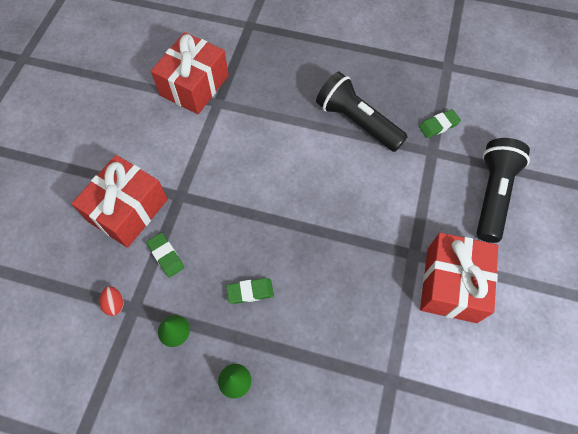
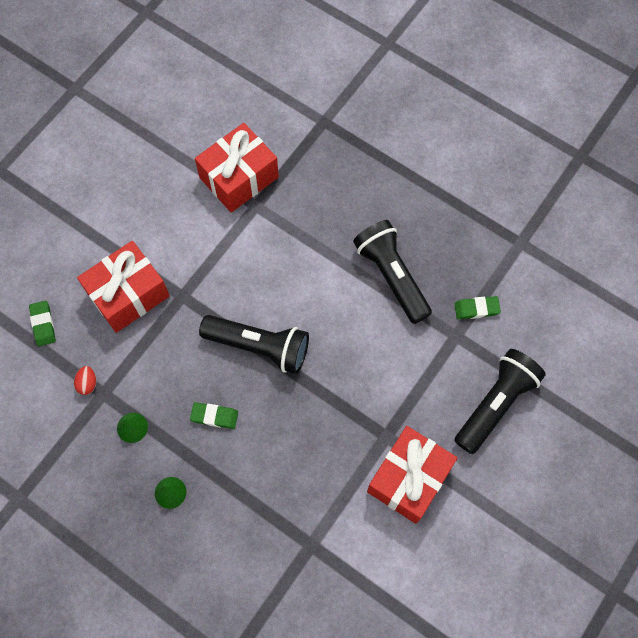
camera: 20 degrees right, 5 degrees up
(166, 256) = (149, 353): green eraser -> green eraser (43, 324)
(267, 216) = (259, 347): none -> black flashlight

